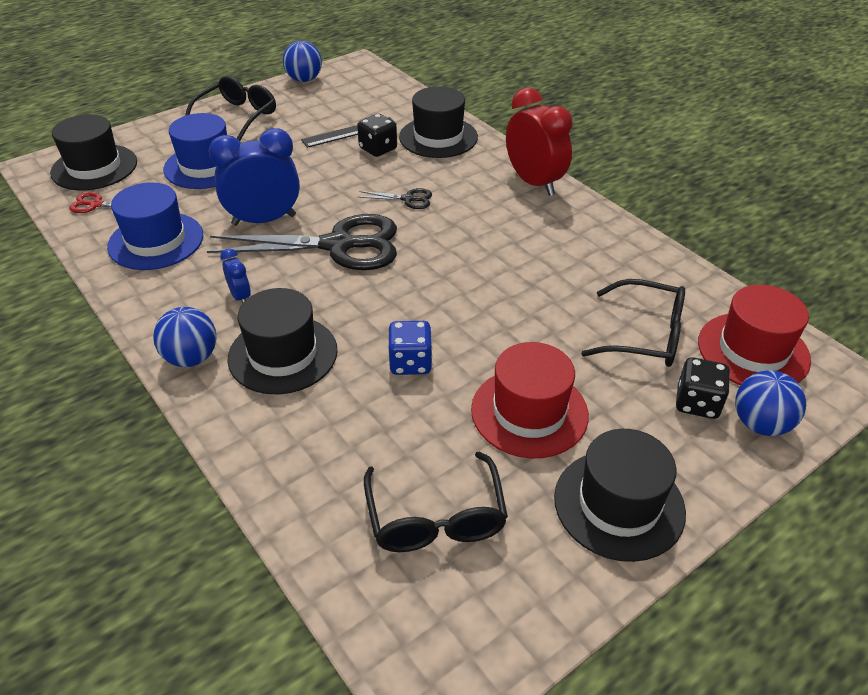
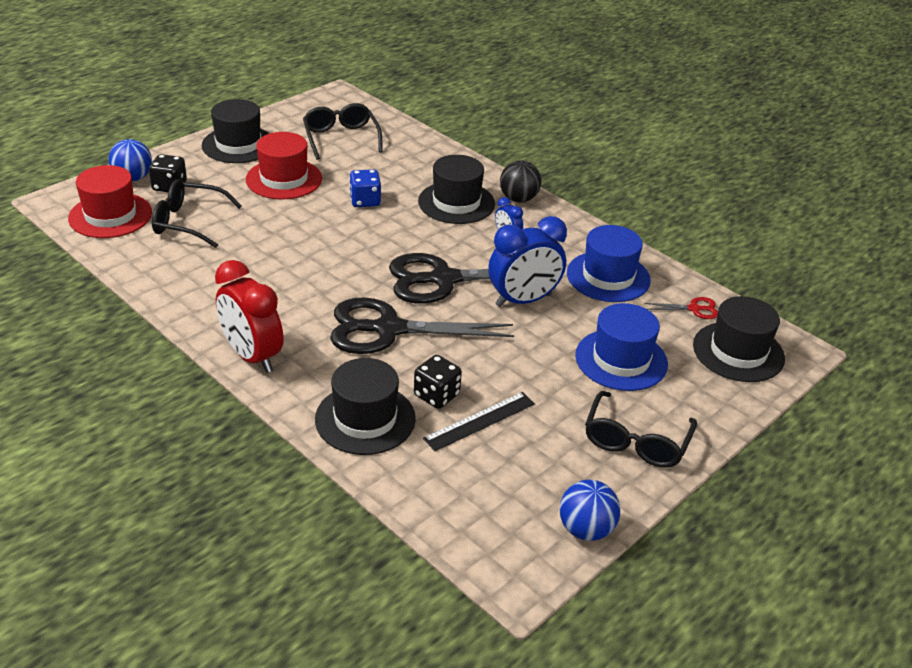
camera: 170 degrees right, 5 degrees down
(191, 358) = (518, 199): blue ball -> black ball
(408, 199) = (388, 329): black scissors -> black scissors, size x2.37

